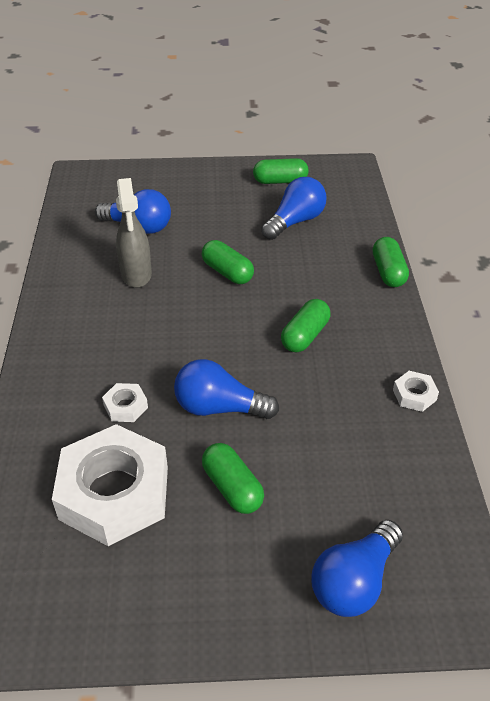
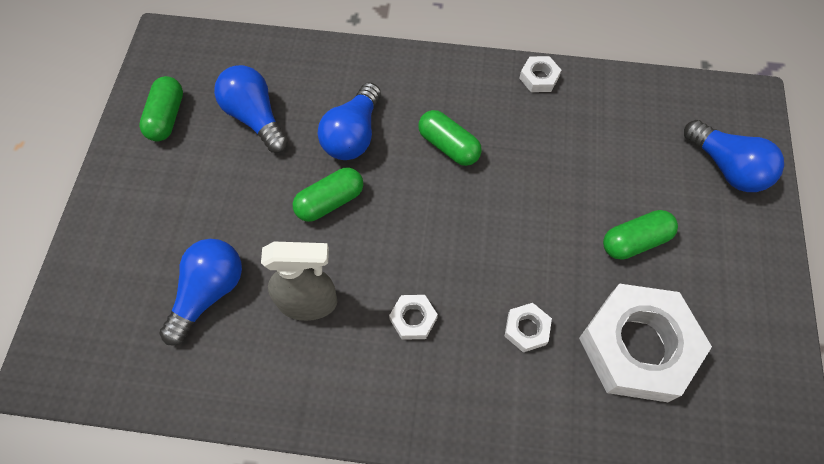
camera: 80 degrees left, 20 degrees up
(128, 333) = (413, 319): none -> white nut
(219, 408) = (537, 238): blue light bulb -> blue light bulb (353, 135)
(388, 272) = (368, 53): green capsule -> none

